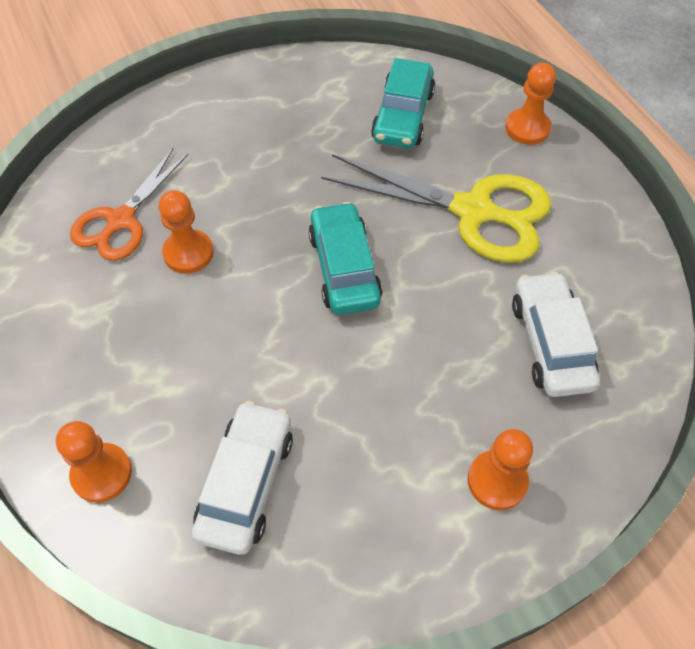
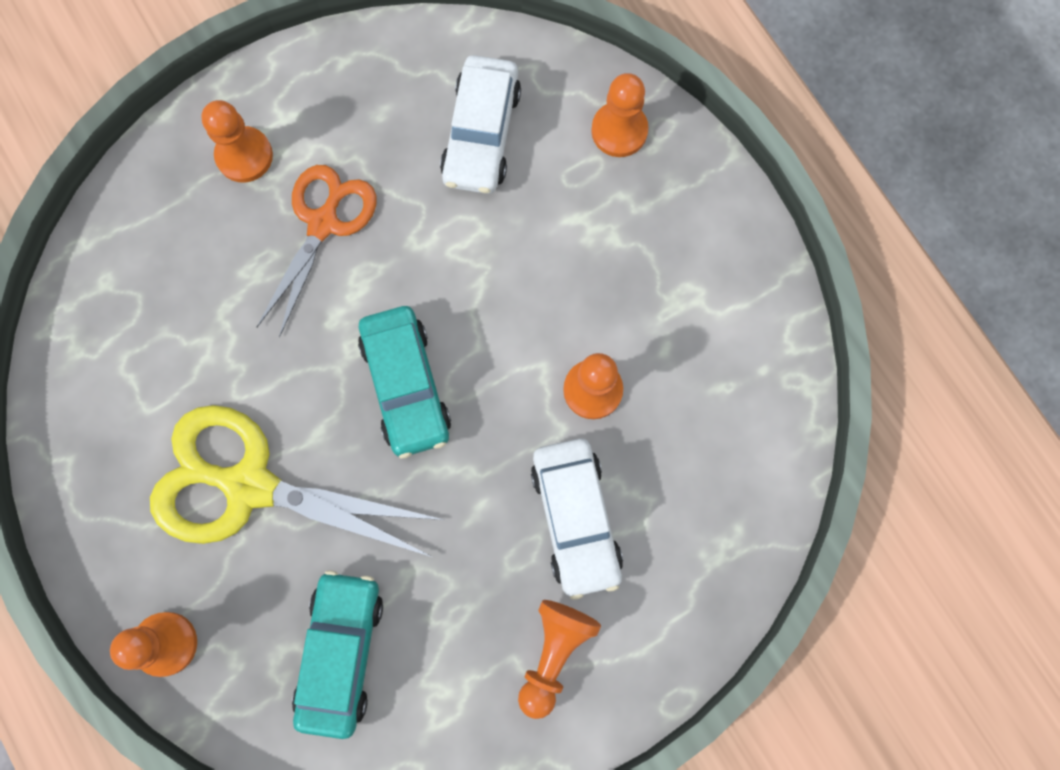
camera: 175 degrees right, 20 degrees up
(121, 220) = (686, 430): orange scissors -> orange scissors (323, 223)
(255, 106) = (554, 653): none -> orange pawn
(550, 343) = (175, 308): white car -> white car (575, 518)

